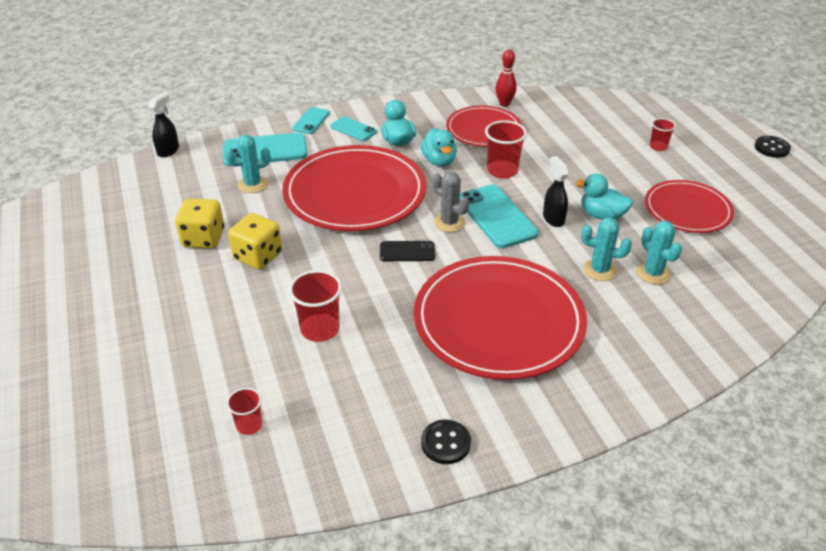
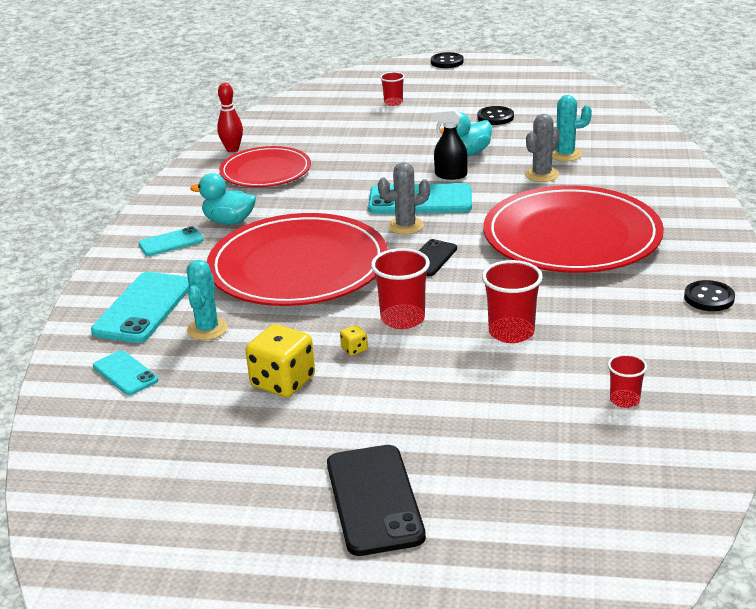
camera: 60 degrees left, 10 degrees down
(82, 325) = (374, 500): none -> black phone
(168, 150) = (51, 381): black spray bottle -> none
(258, 256) = (354, 349): yellow dice -> yellow dice, size x0.43
(311, 121) = (117, 265): turquoise phone -> turquoise phone (125, 373)
(439, 161) = (294, 207): turquoise duck -> none
(502, 171) = (349, 179): red cup -> red cup (402, 319)
(599, 270) = (542, 175): turquoise cactus -> grey cactus
(687, 210) = (495, 117): red plate -> black button

